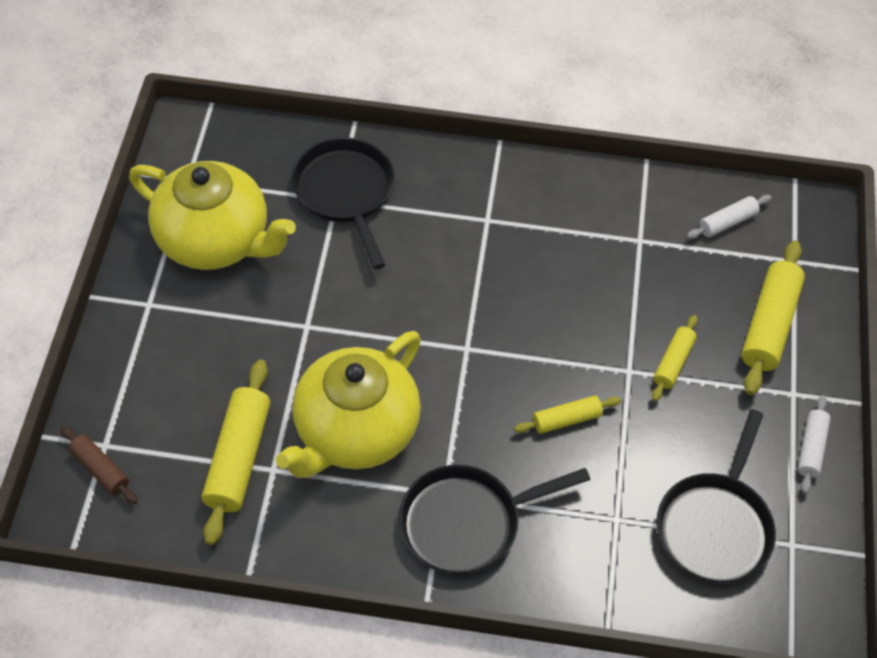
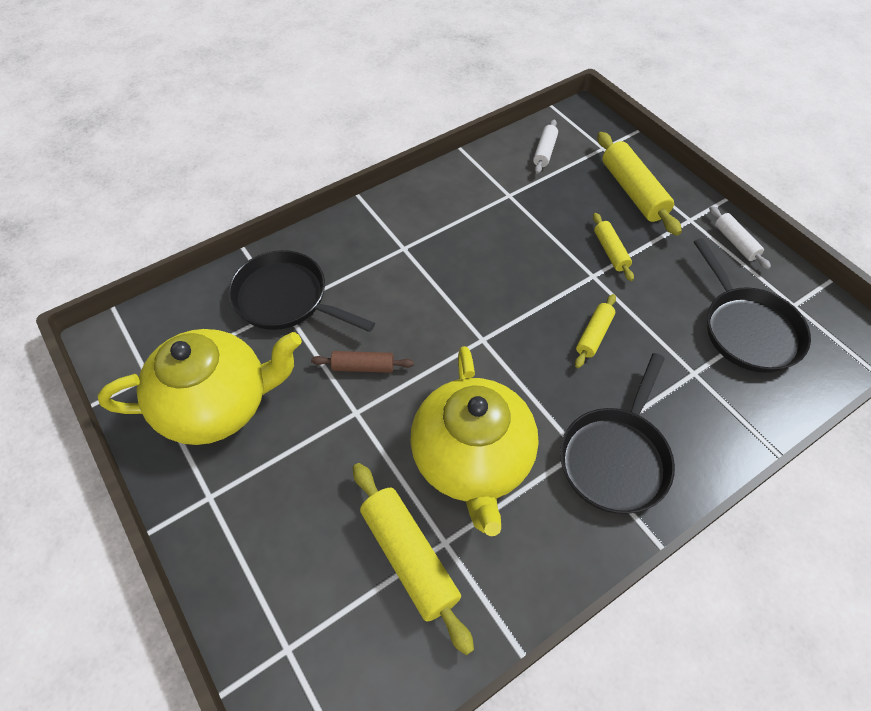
camera: 40 degrees left, 0 degrees up
(100, 469) = (304, 675): brown rolling pin -> brown rolling pin (363, 367)

